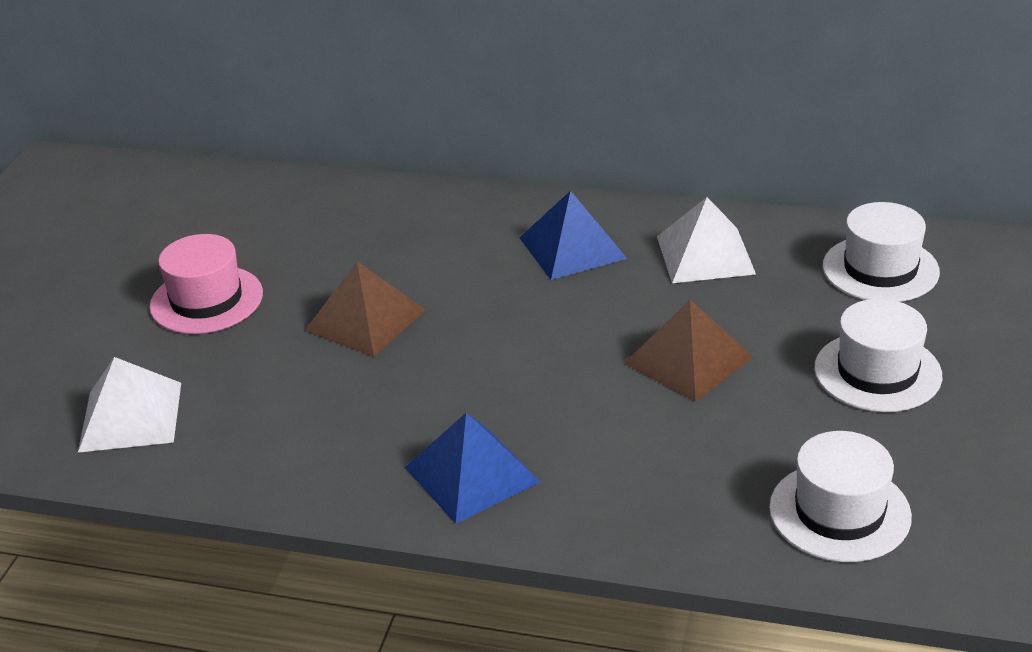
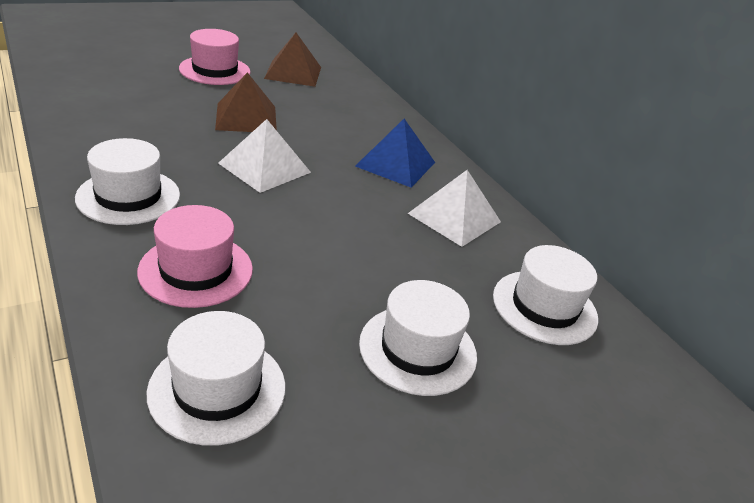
camera: 40 degrees right, 0 degrees up
(130, 416) = (96, 78): white pyramid -> white pyramid (264, 167)
(472, 474) = (128, 196): blue pyramid -> white hat
(654, 468) = (196, 270): none -> pink hat
(688, 360) = (332, 247): brown pyramid -> brown pyramid (293, 72)

